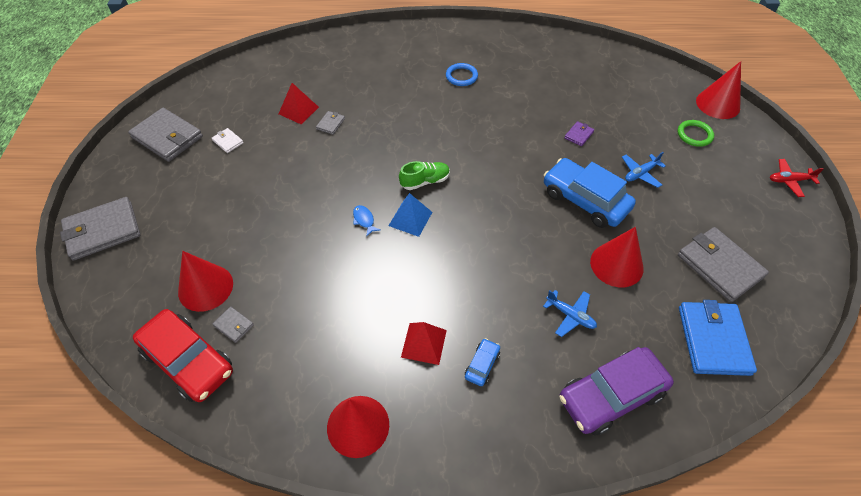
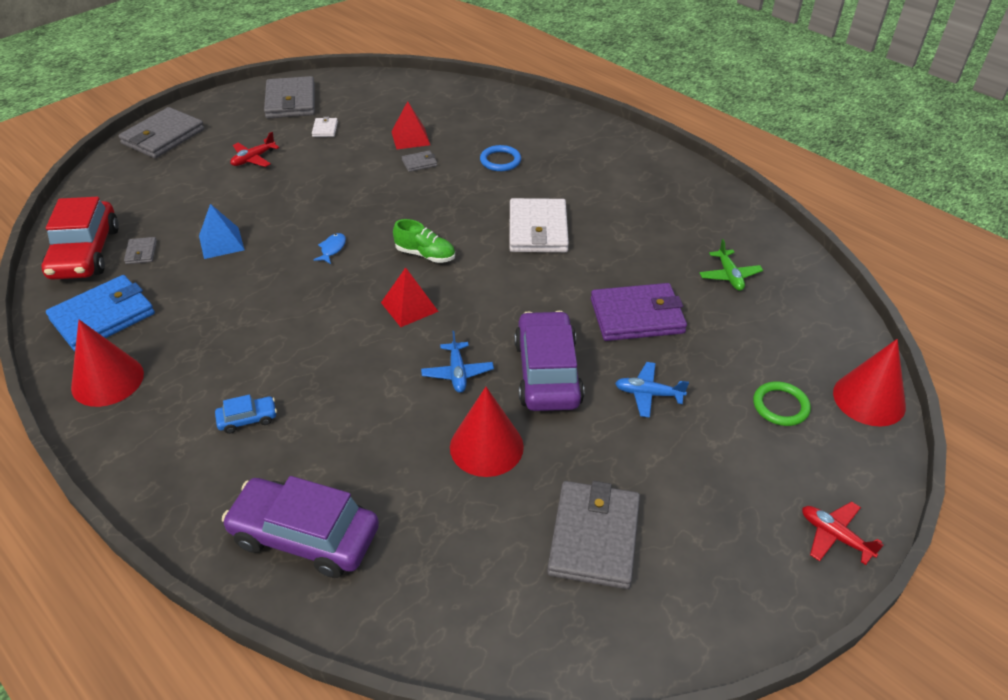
camera: 45 degrees right, 10 degrees down
(102, 231) = (163, 137): grey wallet -> grey wallet turned 75 degrees counterclockwise
(205, 287) = (163, 215): red cone -> none
(208, 198) = (253, 159): none -> red plane
(410, 218) = (368, 273): blue pyramid -> blue pyramid (221, 242)
(424, 343) = (233, 367): red pyramid -> red pyramid (409, 307)
(461, 76) = (597, 194): blue ring -> blue ring (500, 161)
(462, 120) = (538, 229): none -> white wallet
(570, 315) = (375, 448): blue plane -> blue plane (457, 373)
(579, 135) = (637, 316): purple wallet -> purple wallet, size x2.23
(585, 200) = (547, 373): blue car -> purple car
(586, 81) = (729, 276): none -> green plane
(713, 340) = (473, 587): blue wallet -> blue wallet (103, 316)

